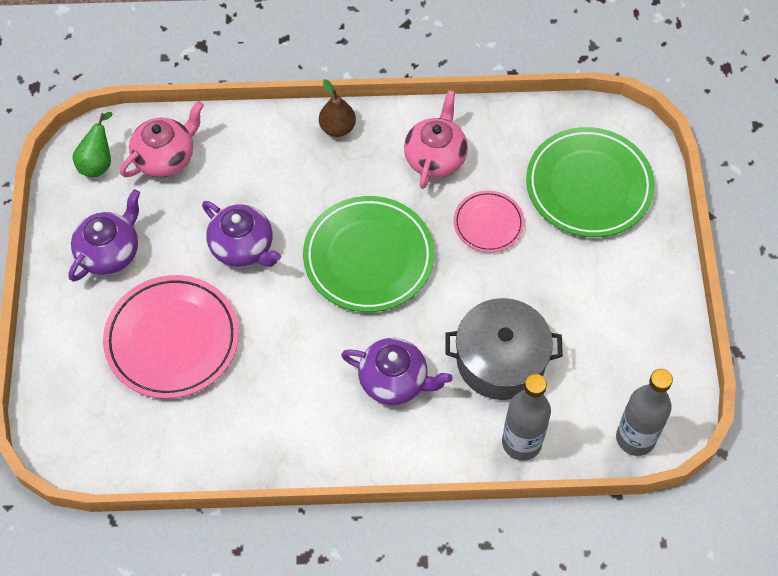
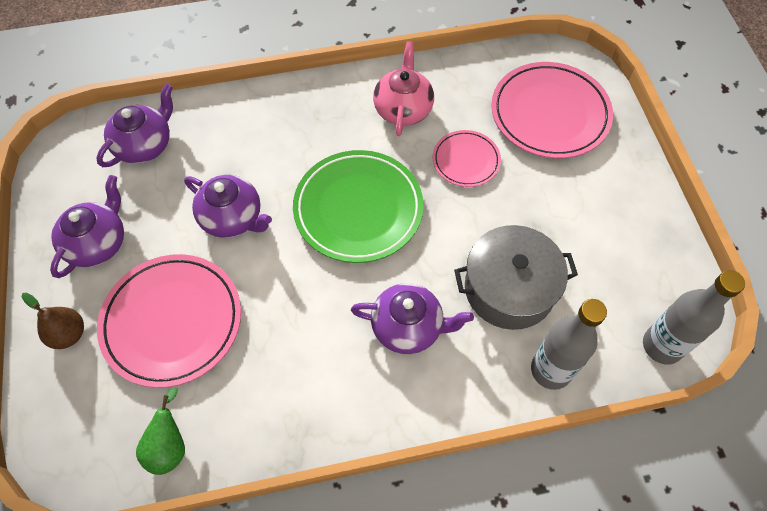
camera: 10 degrees left, 0 degrees up
(98, 163) = (78, 159): green pear -> green pear (169, 446)
(165, 157) = (145, 145): pink teapot -> purple teapot
(337, 128) = (306, 96): brown pear -> brown pear (68, 334)
(588, 186) = (549, 114): green plate -> pink plate

